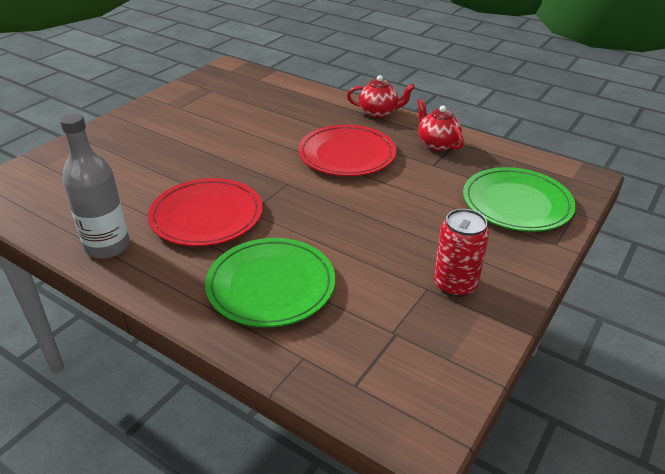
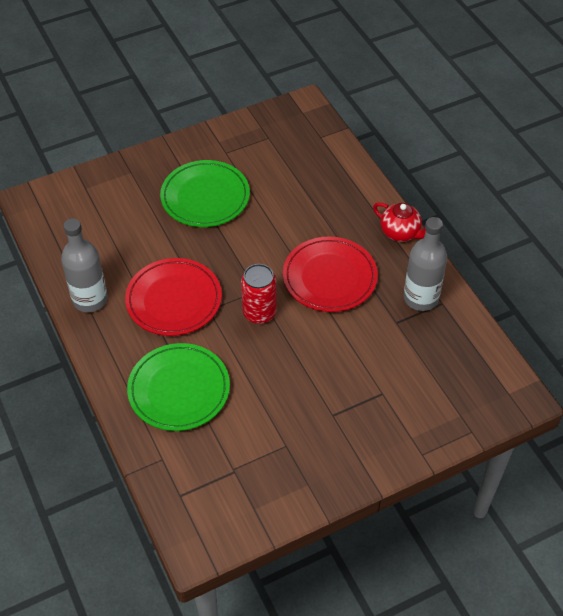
camera: 30 degrees right, 15 degrees up
(437, 144) = (421, 298): red teapot -> grey bottle
(455, 284) = (309, 452): red can -> red can (259, 313)
(516, 203) = (429, 399): green plate -> green plate (205, 197)

